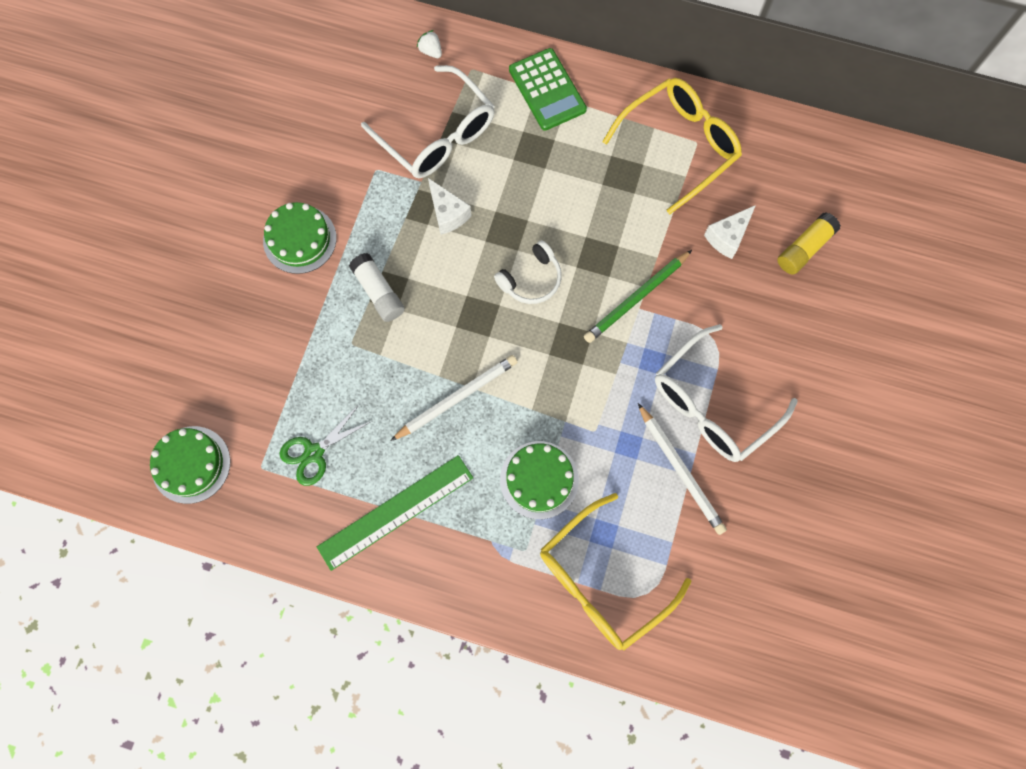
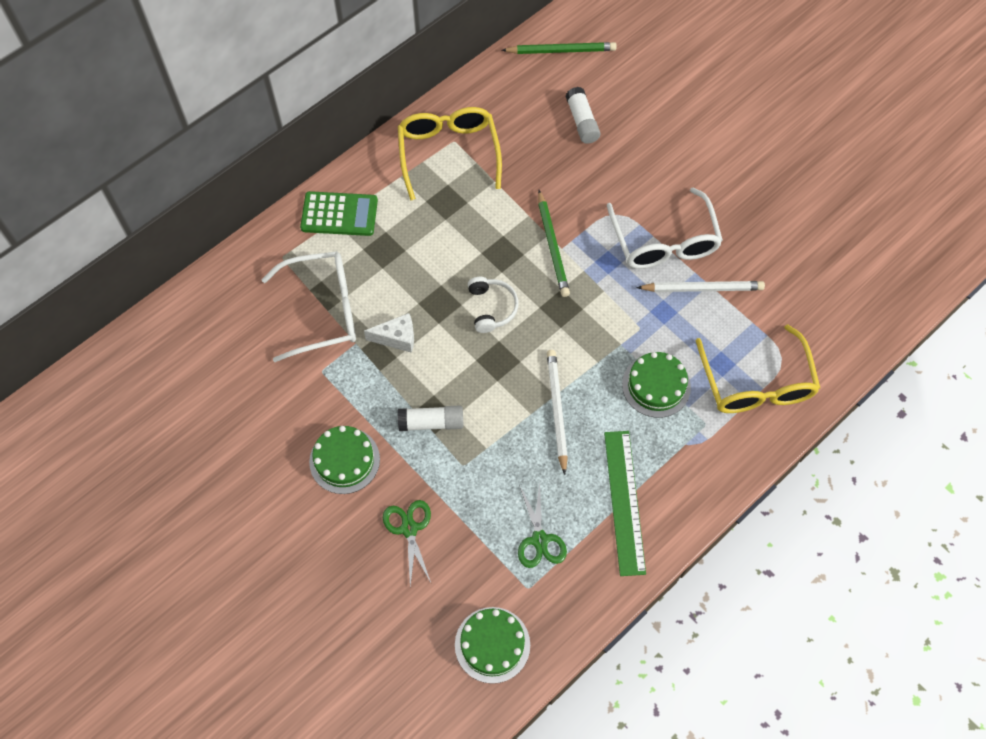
camera: 60 degrees left, 10 degrees down
(264, 331) = (409, 528): none -> green scissors
(431, 51) = (244, 277): white strawberry -> none
(727, 237) = (542, 163): white cheese -> none
(804, 248) = (582, 121): yellow glue stick -> white glue stick
(879, 182) = (561, 51): none -> green pencil

